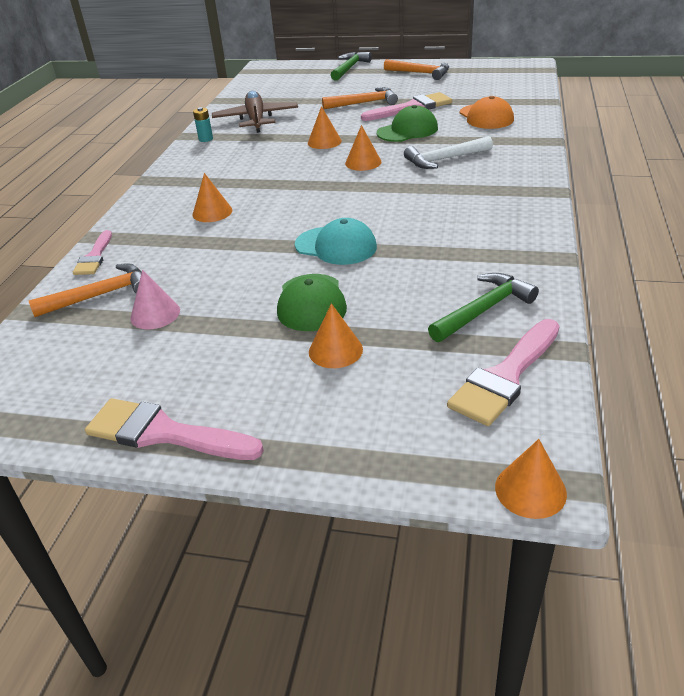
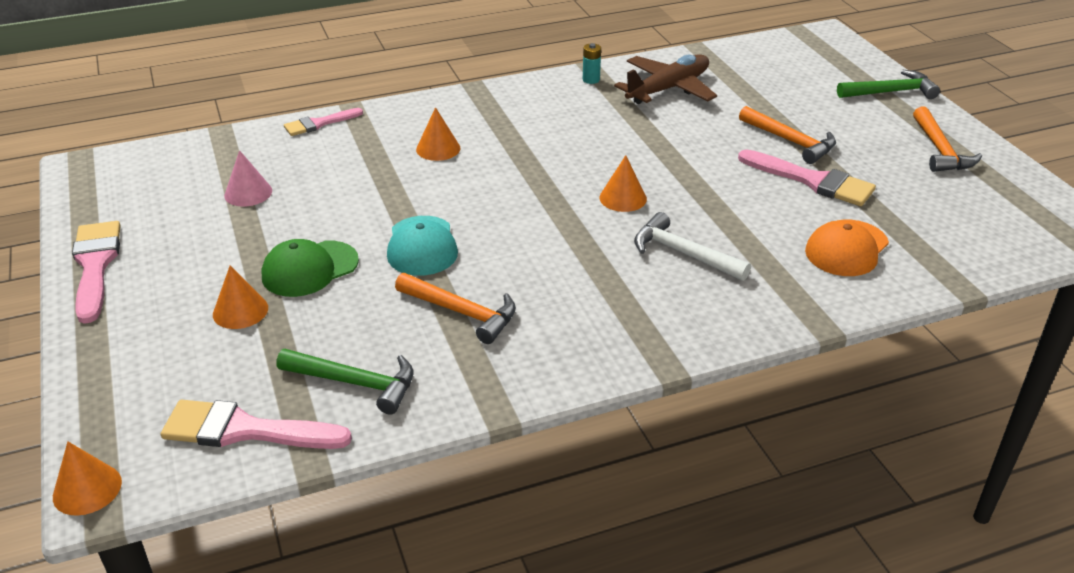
camera: 55 degrees right, 0 degrees up
(100, 295) = (262, 154): orange hammer -> orange hammer (462, 312)
(324, 142) = (653, 153): orange cone -> none
(407, 131) = (739, 200): green cap -> none

